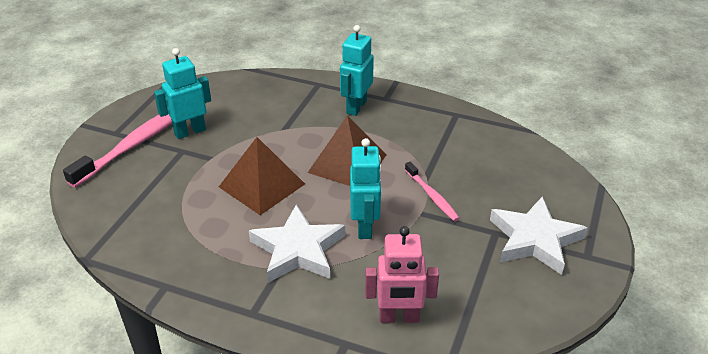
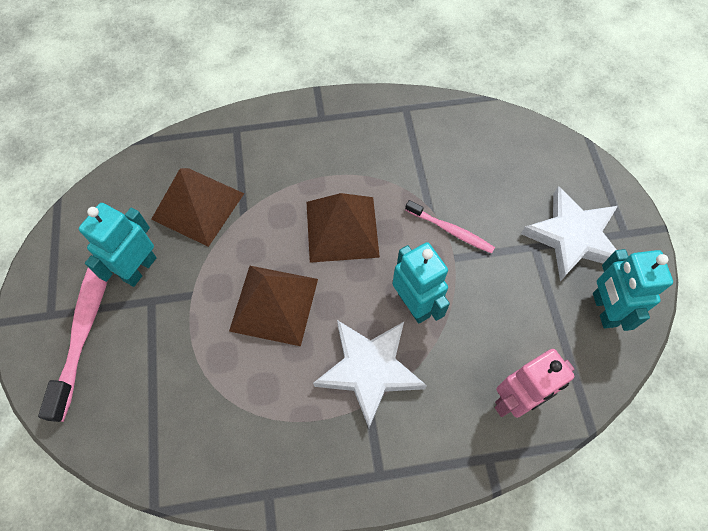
camera: 30 degrees left, 25 degrees up
(256, 114) = (198, 206): none -> brown pyramid
(356, 107) = (299, 145): turquoise robot -> turquoise robot (604, 310)

